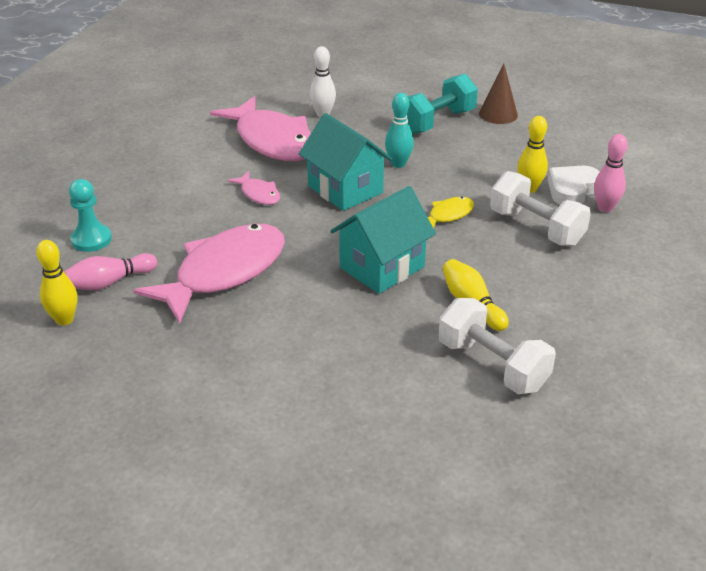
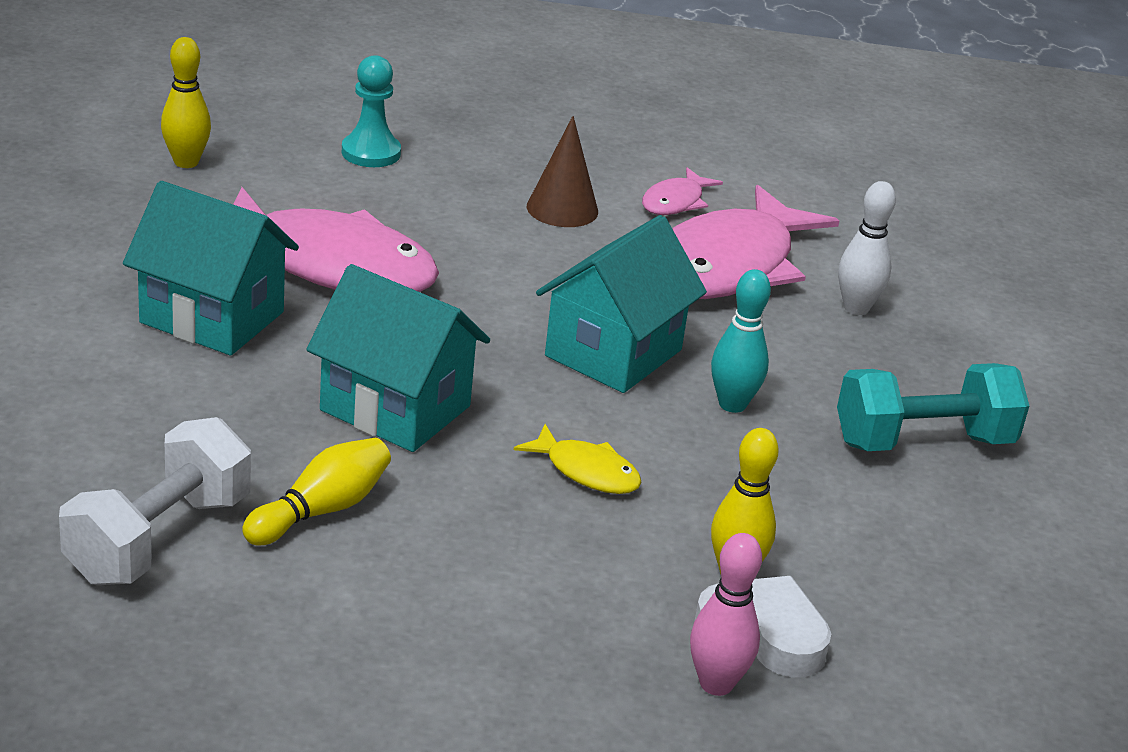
camera: 70 degrees right, 5 degrees down
(110, 282) = (276, 181): pink bowling pin -> none
(258, 194) = (555, 271): pink fish -> pink fish (675, 202)
(270, 325) = (212, 317): none -> turquoise house
(437, 122) = (923, 442): turquoise dumbbell -> turquoise dumbbell turned 45 degrees counterclockwise
(498, 114) = (1015, 523): brown cone -> brown cone (562, 209)
(536, 228) = (594, 584): white dumbbell -> none

